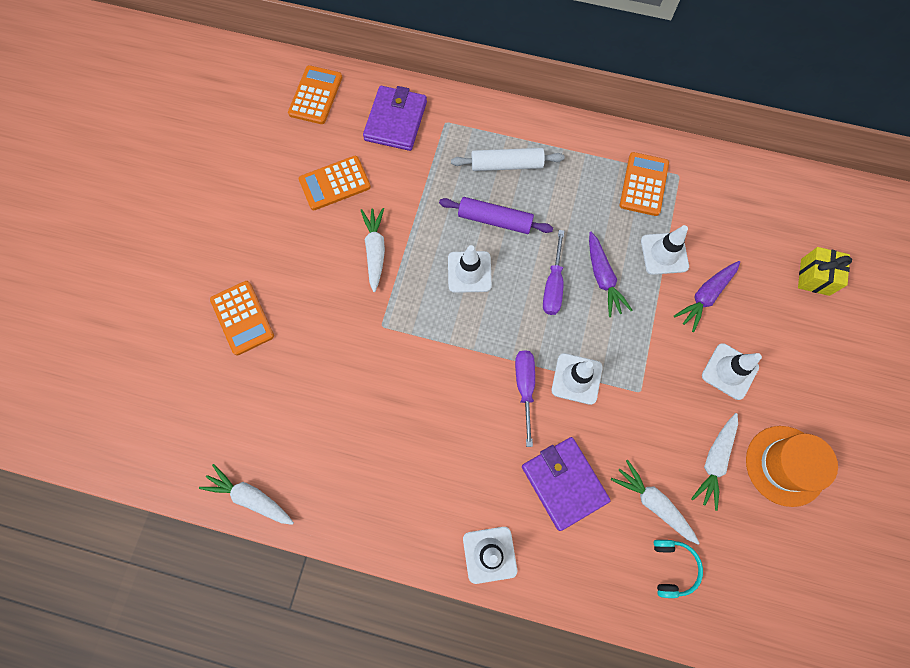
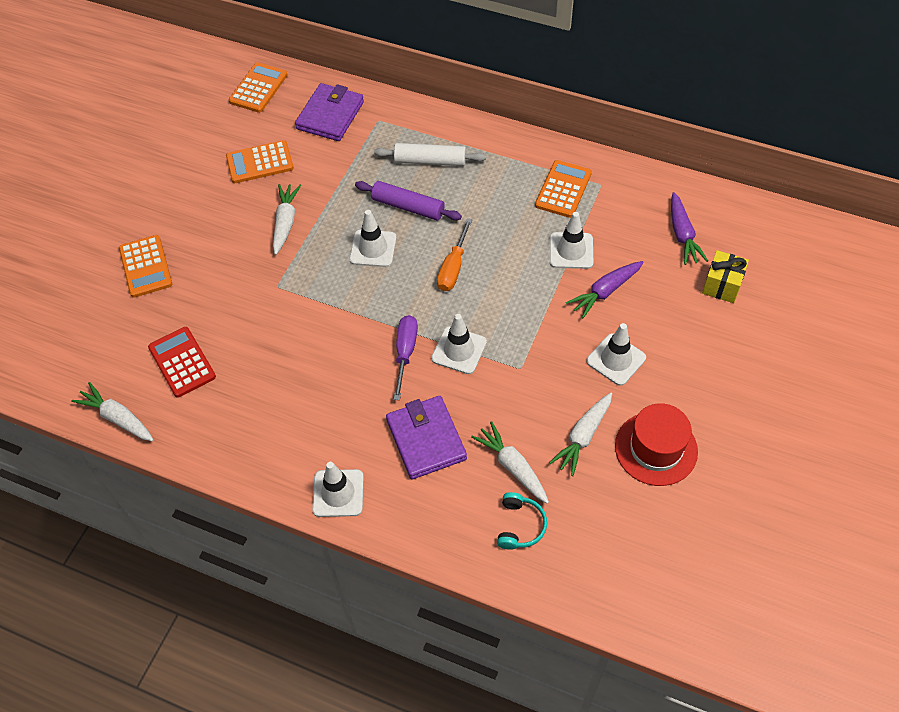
camera: 10 degrees right, 15 degrees down
(303, 425) = (182, 362): none -> red calculator
(553, 285) = (453, 267): purple screwdriver -> orange screwdriver
(602, 278) = (504, 266): purple carrot -> purple carrot (682, 235)
(785, 465) = (656, 448): orange hat -> red hat

